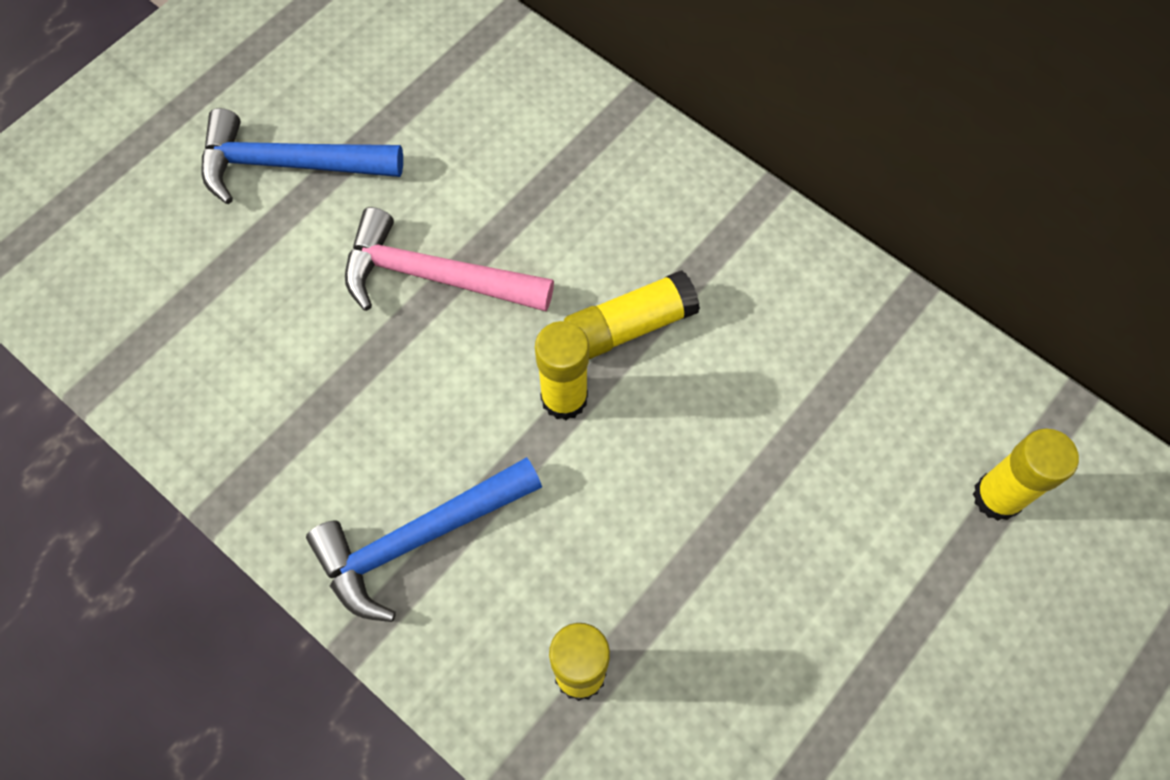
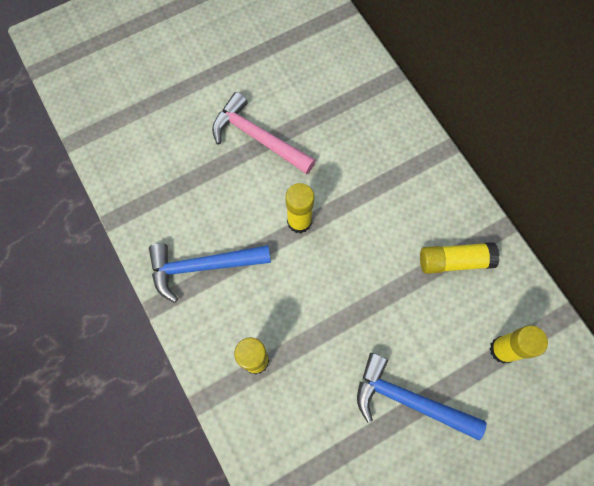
camera: 20 degrees right, 5 degrees up
(289, 164) = (207, 57): blue hammer -> blue hammer (409, 400)
(629, 326) = (346, 196): yellow glue stick -> yellow glue stick (454, 261)

